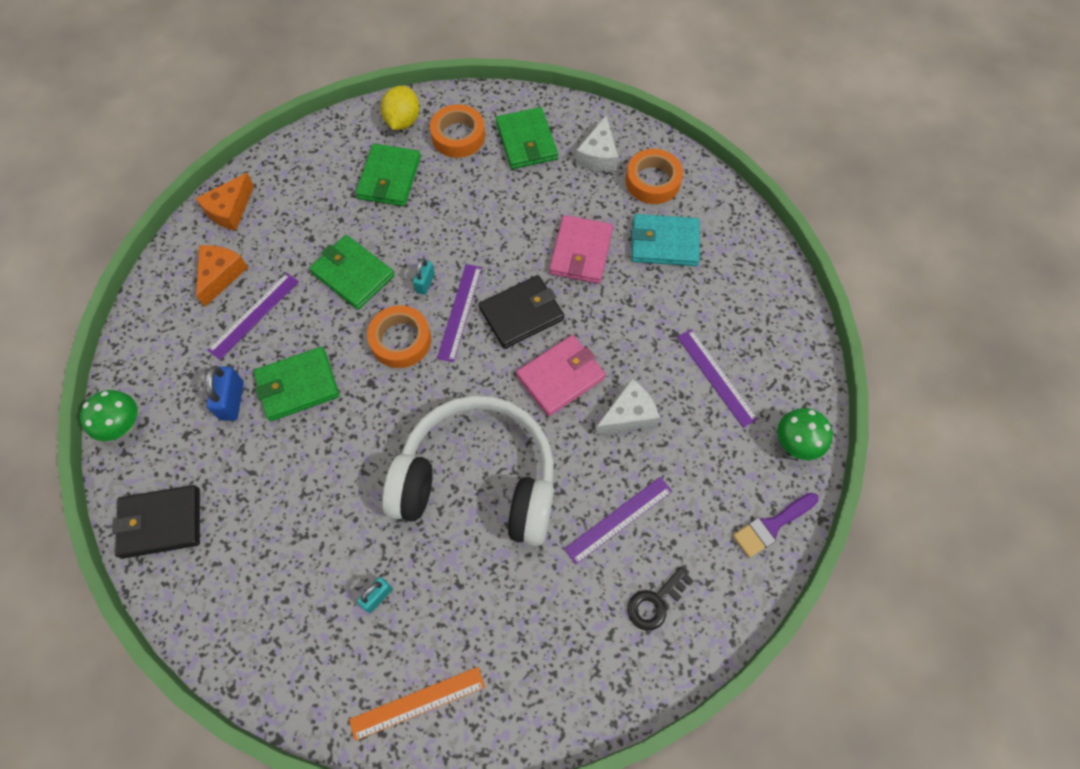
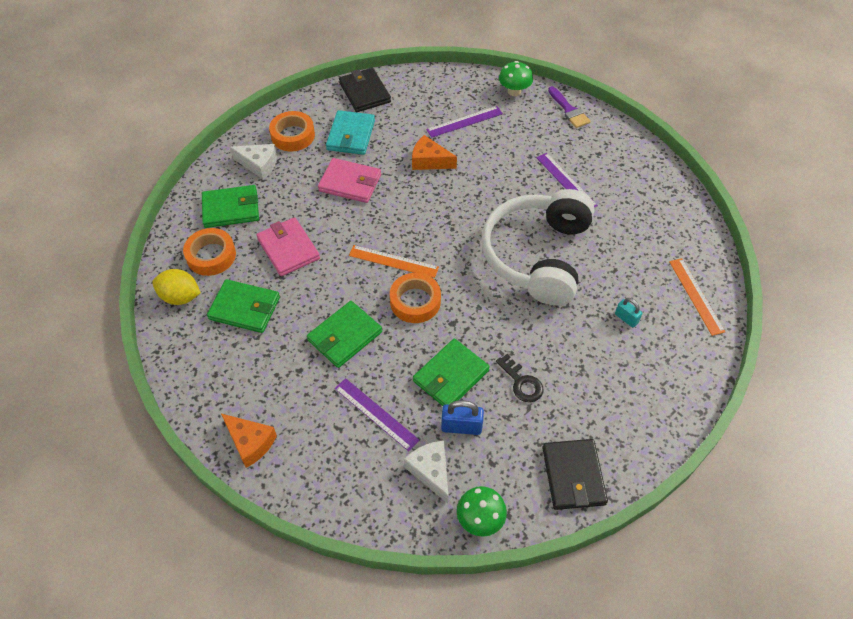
camera: 85 degrees left, 10 degrees down
(221, 275) = (327, 445): orange cheese -> orange cheese (429, 161)
(298, 385) = (450, 376): green wallet -> green wallet turned 60 degrees clockwise
(425, 283) = (362, 284): turquoise padlock -> none
(460, 312) = (393, 261): purple ruler -> orange ruler
(521, 314) = (401, 222): black wallet -> black wallet (365, 92)
(560, 377) = (457, 203): pink wallet -> pink wallet (288, 249)
(628, 415) = (490, 169): white cheese -> white cheese (431, 471)
(655, 602) = (620, 169): black key -> black key (522, 382)

